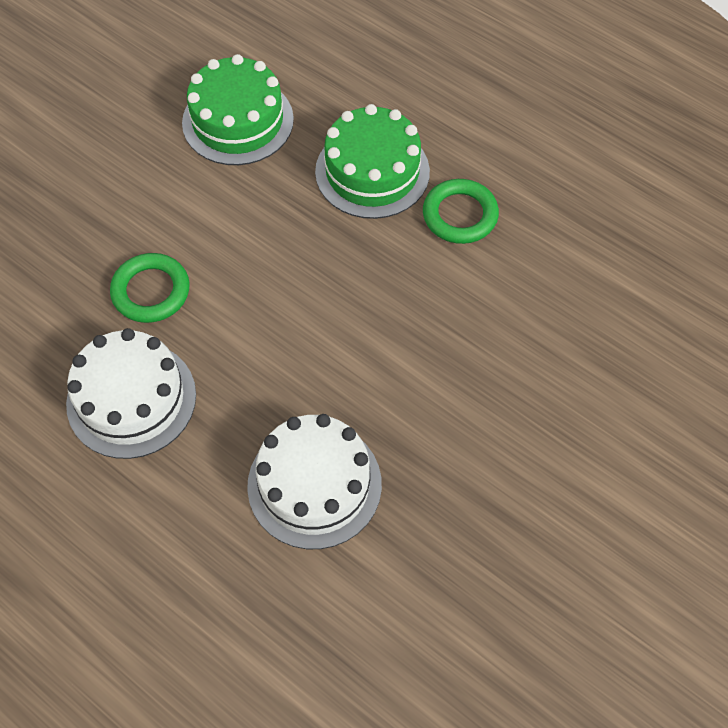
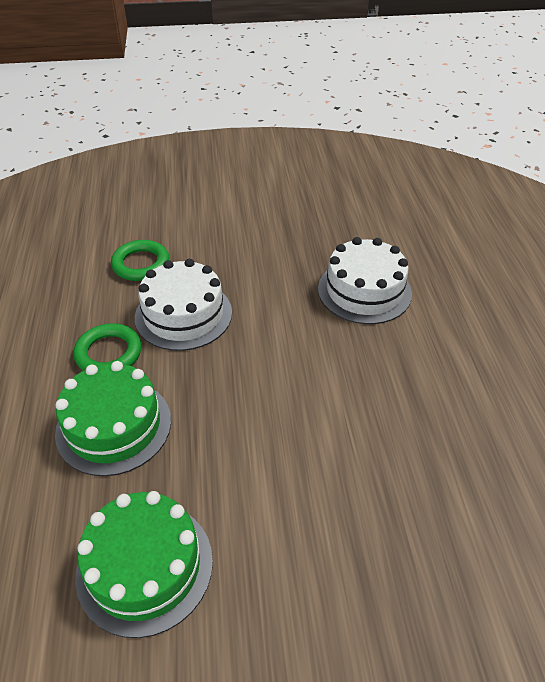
camera: 135 degrees left, 15 degrees down
(131, 399) = (438, 404): white cake -> white cake (183, 314)
(151, 291) = (364, 467): green ring -> green ring (141, 264)

